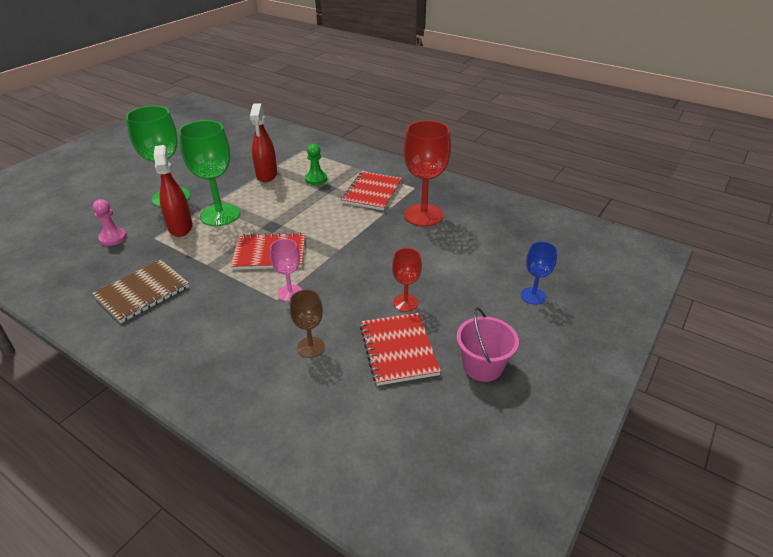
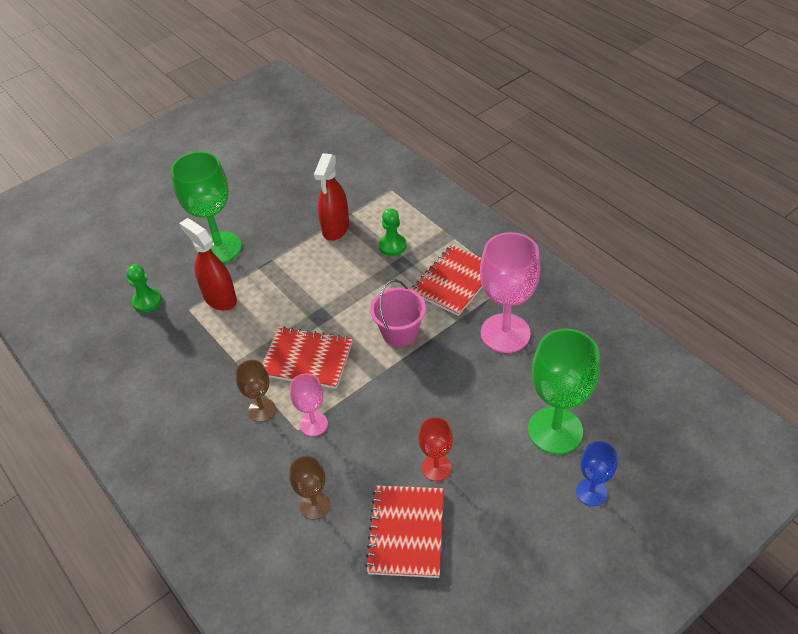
camera: 20 degrees right, 10 degrees up
(113, 238) = (147, 301): pink pawn -> green pawn
(142, 292) = (163, 388): brown notebook -> none
(180, 227) = (220, 298): red spray bottle -> red spray bottle turned 45 degrees counterclockwise
(220, 215) = (267, 287): green goblet -> green goblet (555, 430)
(240, 292) = (262, 410): none -> brown goblet
(423, 215) = (505, 333): red goblet -> pink goblet
(483, 366) = (491, 578): pink bucket -> pink bucket (400, 332)

